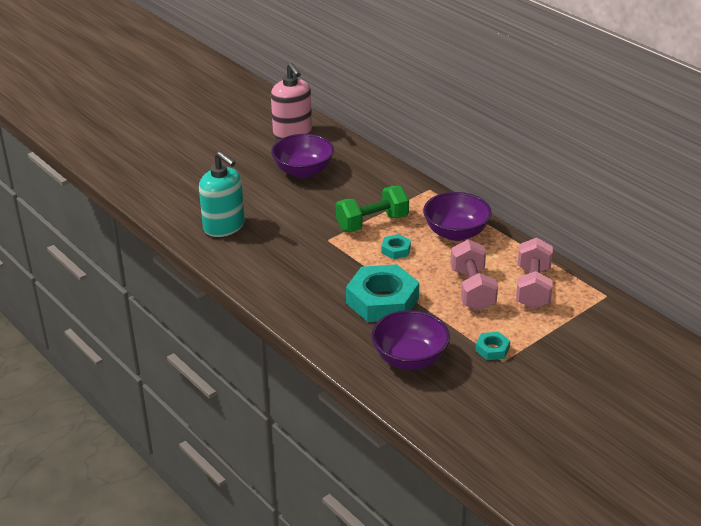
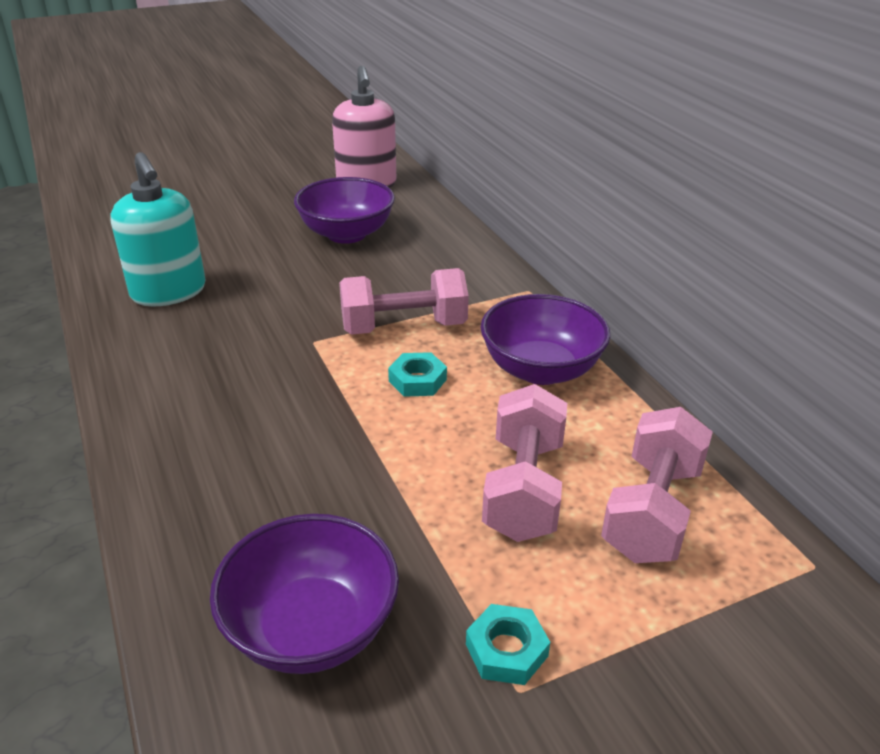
camera: 15 degrees right, 0 degrees up
(372, 223) = (404, 327): green dumbbell -> pink dumbbell
(382, 300) = (335, 475): turquoise nut -> none

